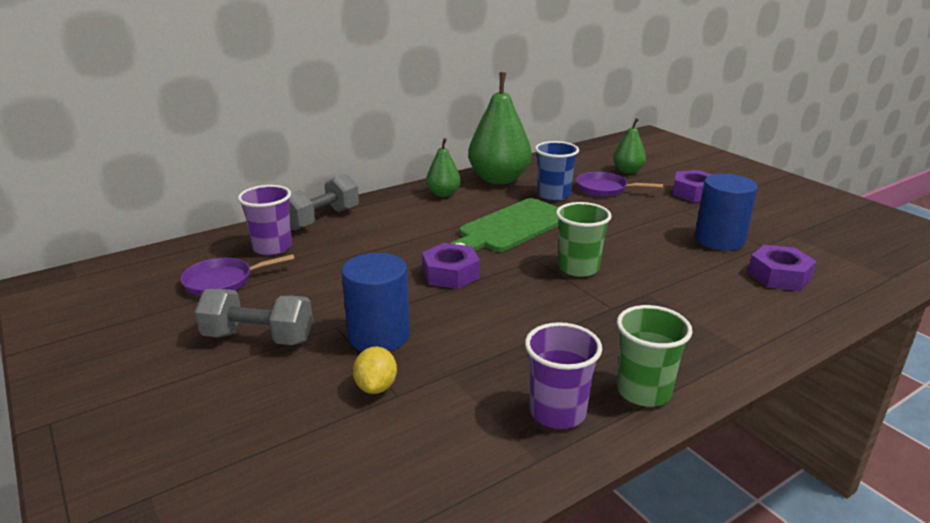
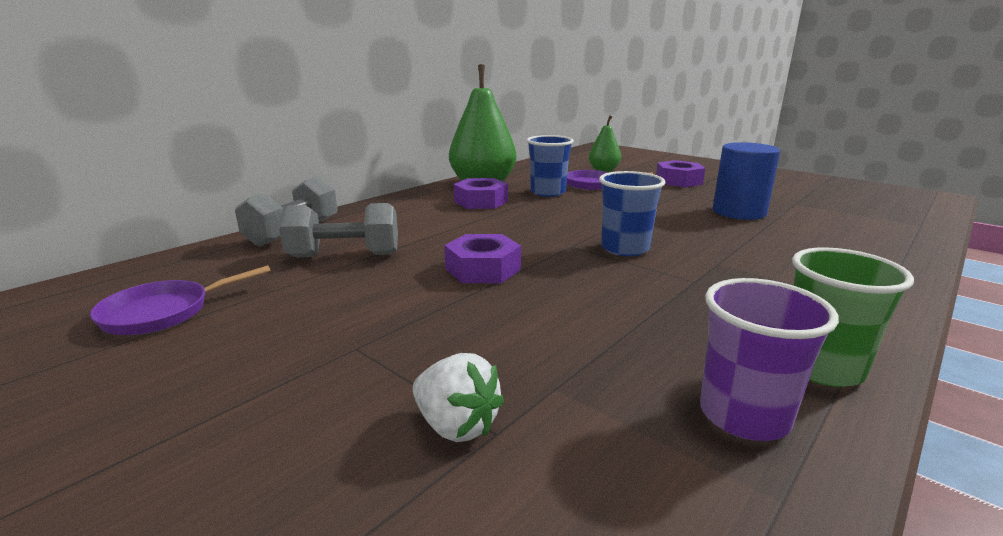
camera: 15 degrees left, 5 degrees down
(258, 338) = (234, 381): grey dumbbell -> grey dumbbell (344, 255)
(272, 247) = (233, 266): purple cup -> none
(376, 387) = (456, 426): yellow lemon -> white strawberry
(379, 336) = (425, 351): blue cylinder -> none
(443, 194) = (430, 200): green pear -> none
(512, 227) = (524, 220): green cutting board -> none
(578, 268) = (625, 248): green cup -> blue cup
(779, 276) = (825, 234): purple nut -> purple nut (481, 201)

